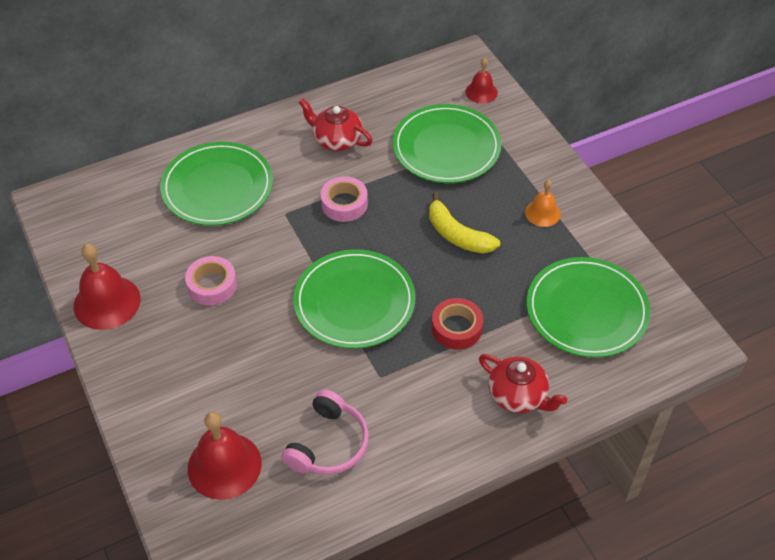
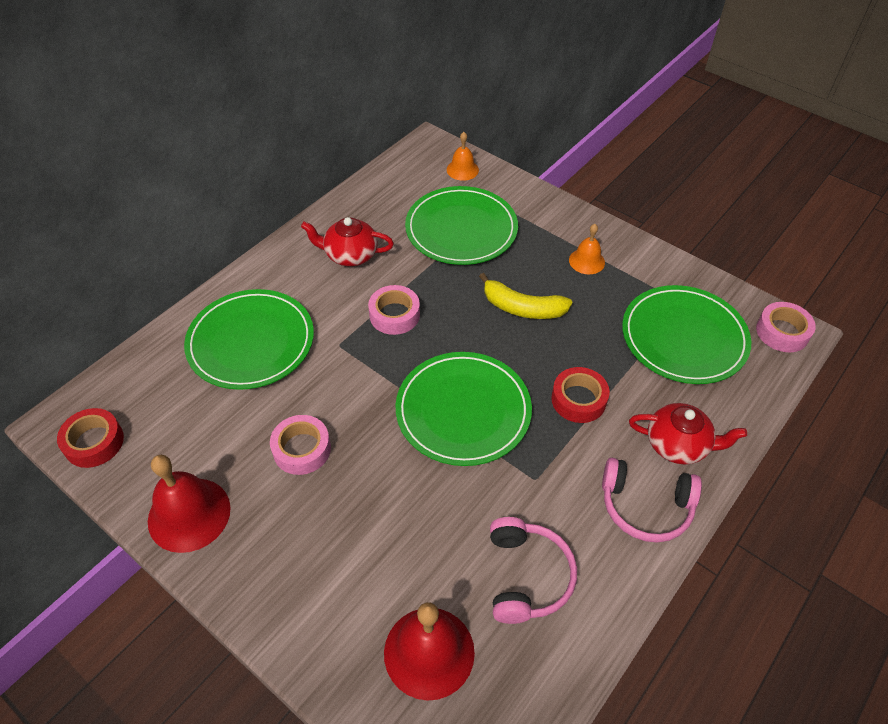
camera: 25 degrees left, 0 degrees up
(66, 224) = (94, 442): none -> red tape
(457, 432) = (645, 507): none -> pink headphones
(481, 92) = (462, 169): red bell -> orange bell
(684, 338) = (782, 332): none -> pink tape

